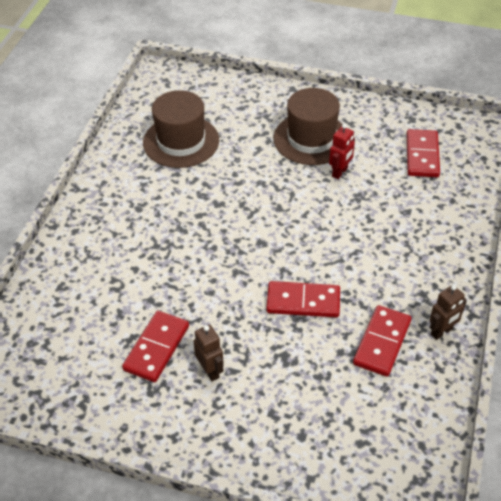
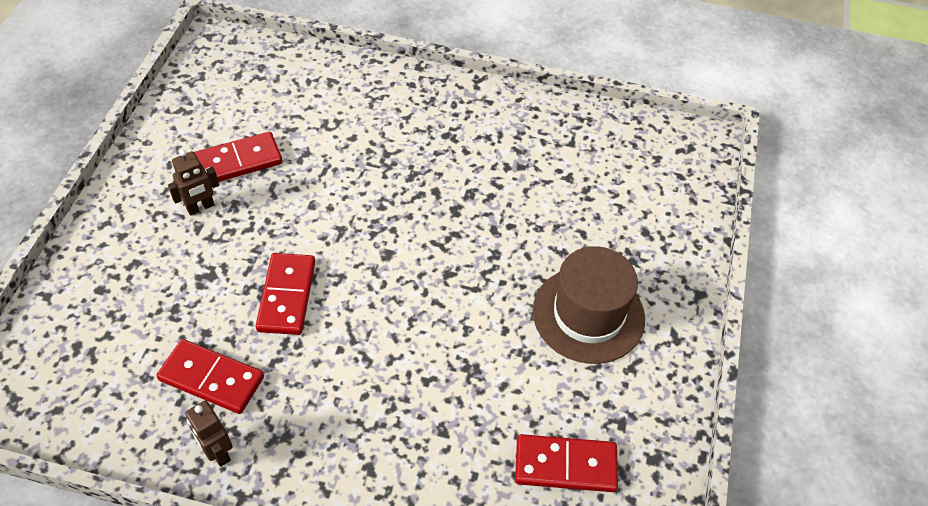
camera: 85 degrees right, 5 degrees up
(157, 348) = (238, 161): red domino -> red domino turned 45 degrees counterclockwise
(181, 141) = (567, 168): brown hat -> none
(340, 172) = (519, 348): red robot -> none

